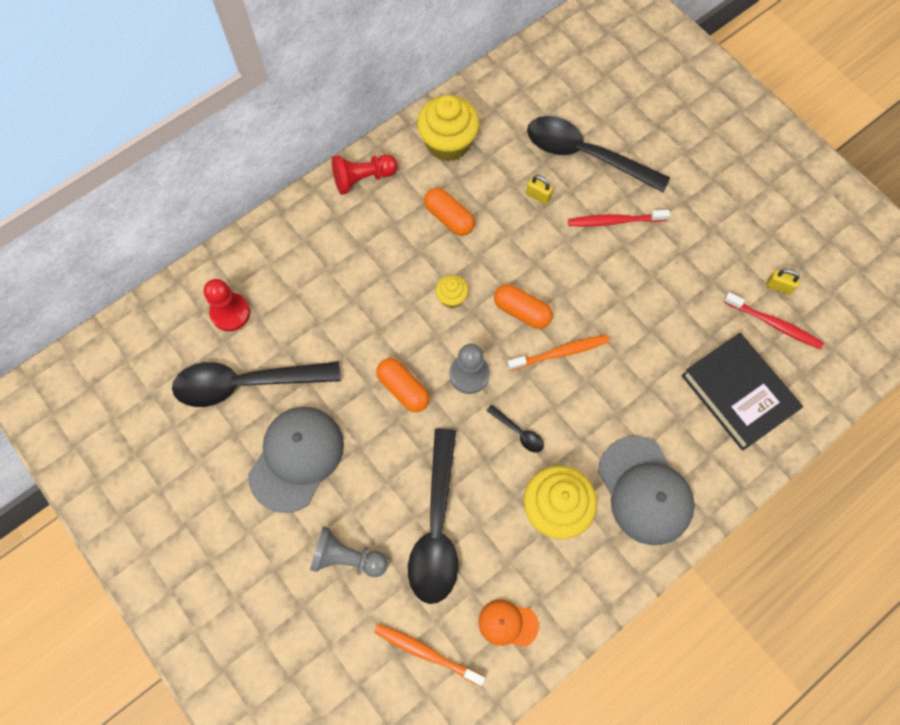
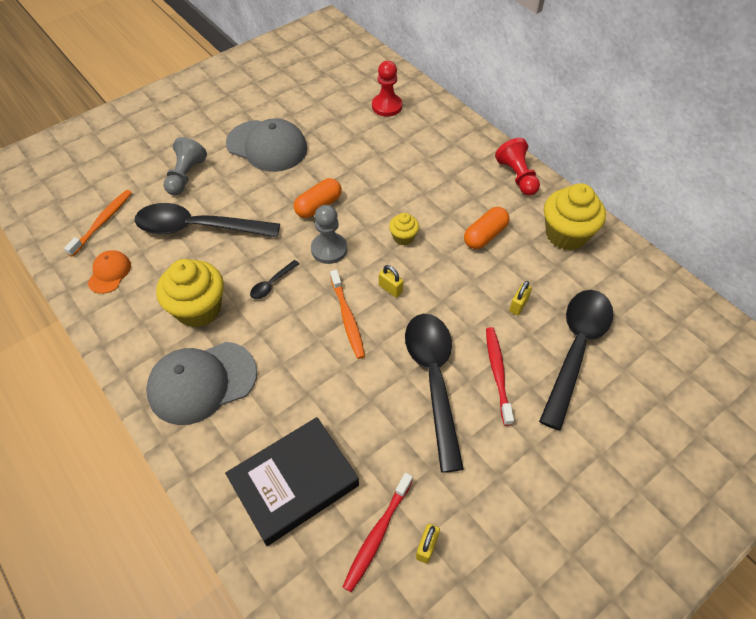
camera: 90 degrees right, 15 degrees down
(247, 383) = (329, 117): black spoon -> black spoon (433, 380)
(522, 311) = (390, 289): orange capsule -> yellow padlock

